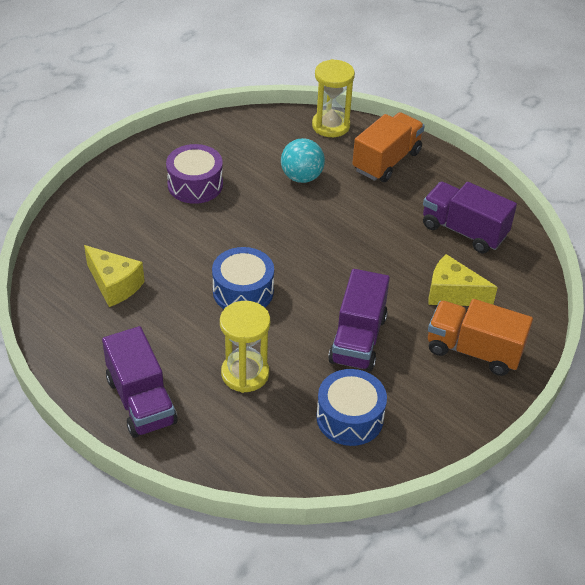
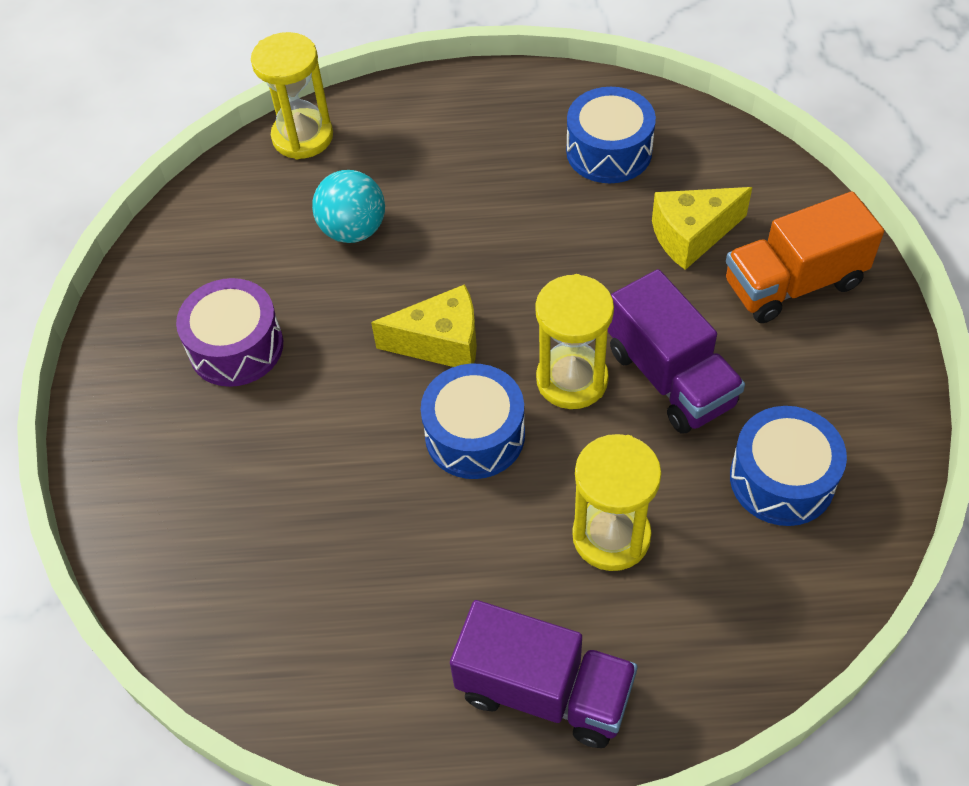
camera: 40 degrees left, 10 degrees up
(114, 285) = (310, 572): yellow cheese -> yellow cheese (441, 343)
(313, 305) = (572, 380): none -> yellow hourglass
(386, 161) = (423, 132): orange truck -> none
(463, 231) = (609, 151): purple truck -> blue drum

